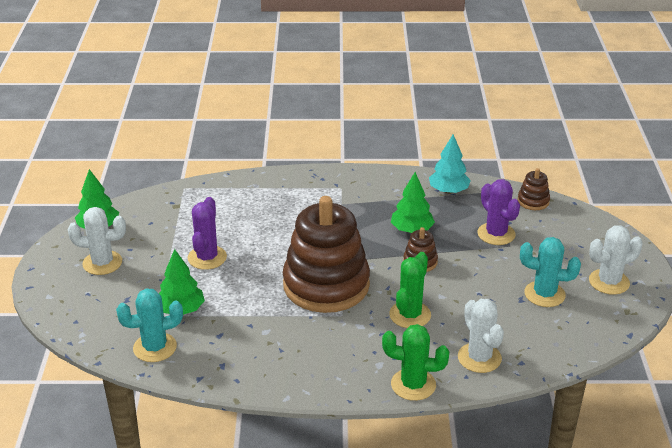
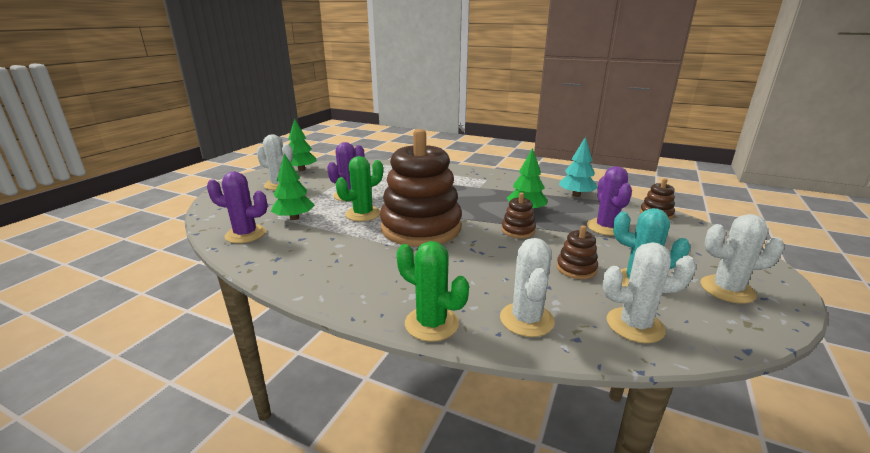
camera: 25 degrees right, 10 degrees down
(155, 347) = (245, 234): turquoise cactus -> purple cactus
(410, 315) = (478, 264): green cactus -> green cactus (363, 214)
(492, 294) = (576, 269): none -> brown stacking toy
(555, 338) = (635, 325): none -> white cactus

